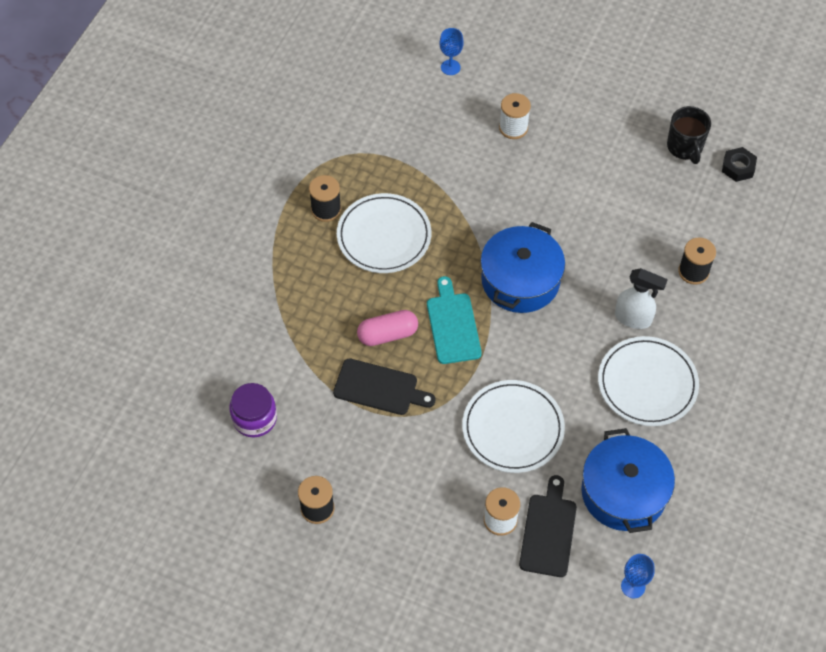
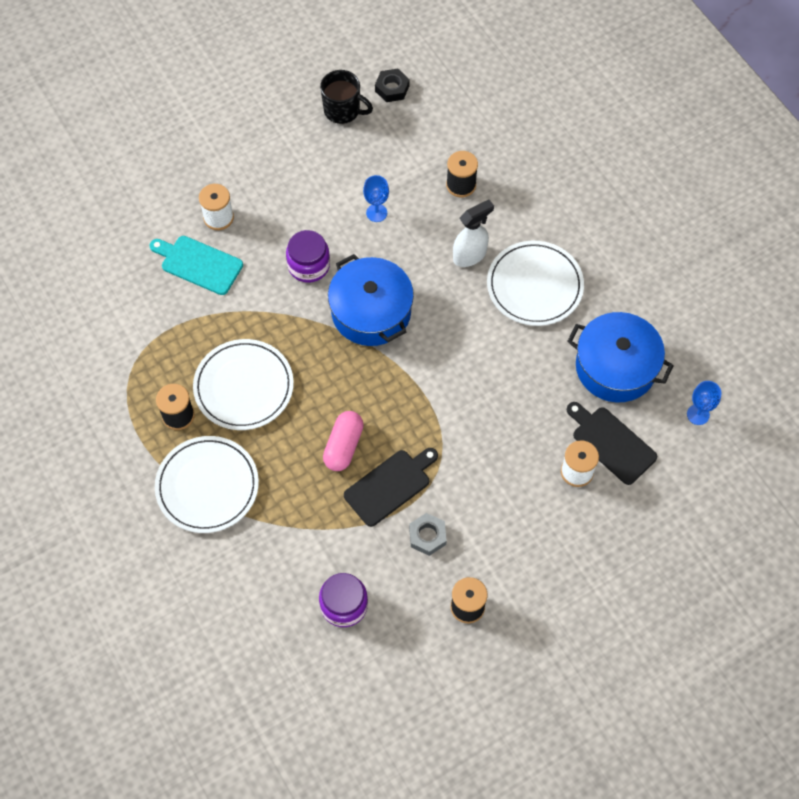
camera: 55 degrees left, 5 degrees up
(356, 441) = (427, 536): none -> grey nut
(450, 67) = (114, 223): blue goblet -> blue goblet (376, 213)
(452, 325) = (373, 390): turquoise cutting board -> turquoise cutting board (198, 264)
(513, 428) = (503, 408): white plate -> white plate (207, 486)
(524, 212) = (309, 265): none -> purple jar

